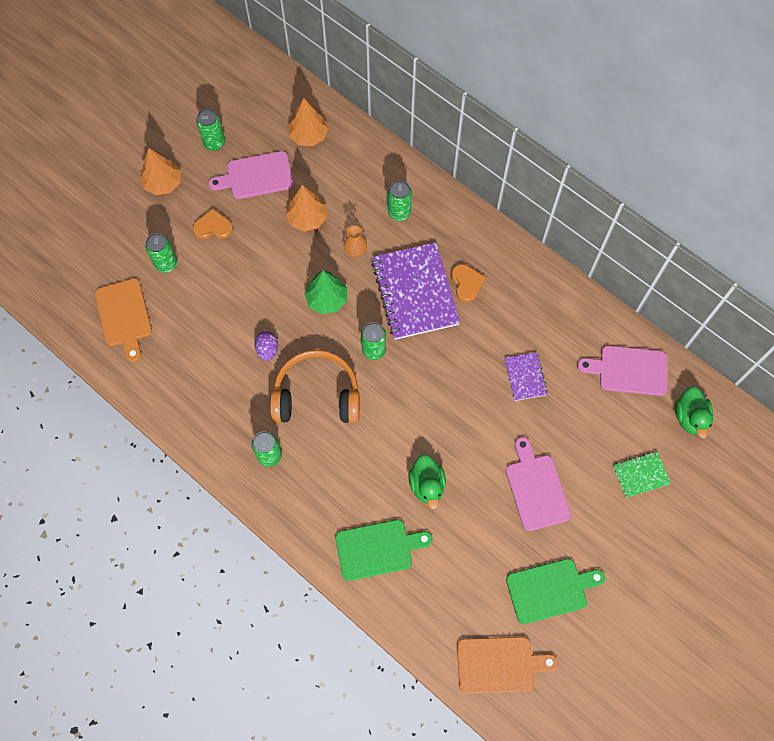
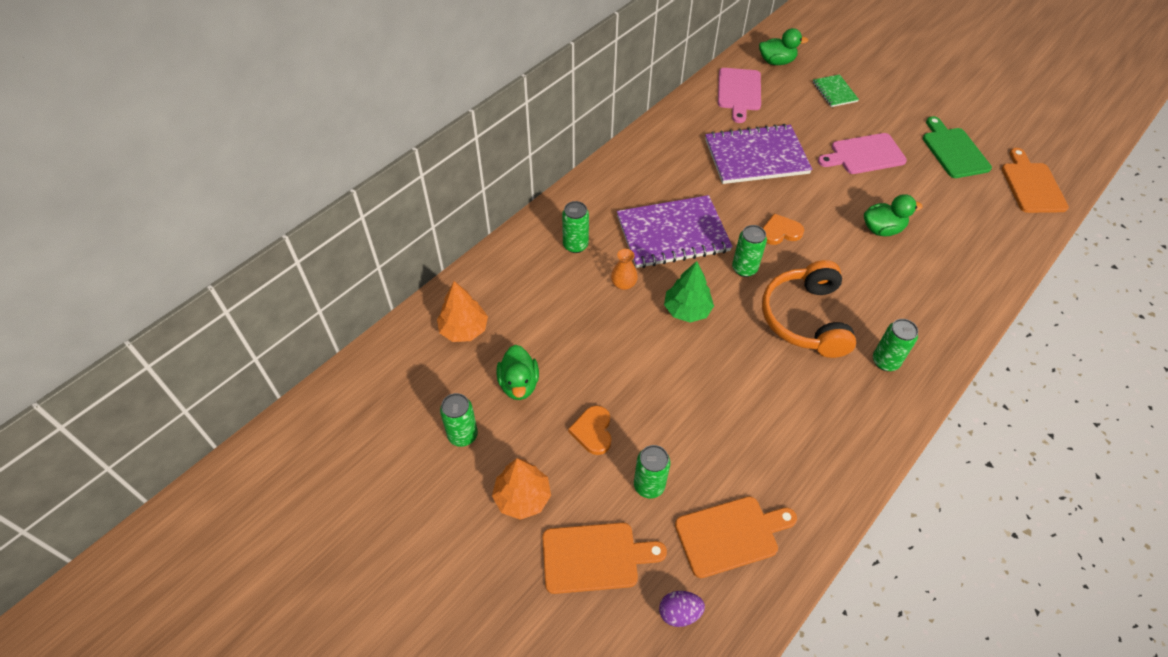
camera: 90 degrees left, 15 degrees down
(116, 228) = (595, 557): none -> orange cutting board
(256, 176) = (519, 384): pink cutting board -> green duck
(267, 350) = (757, 366): purple egg -> purple egg (679, 613)
(307, 218) = (581, 329): orange tree -> none
(377, 549) = (958, 268): green cutting board -> none
(467, 283) = (659, 193): orange heart -> orange heart (780, 232)
(525, 377) = (756, 156): purple notebook -> purple notebook, size x2.05

